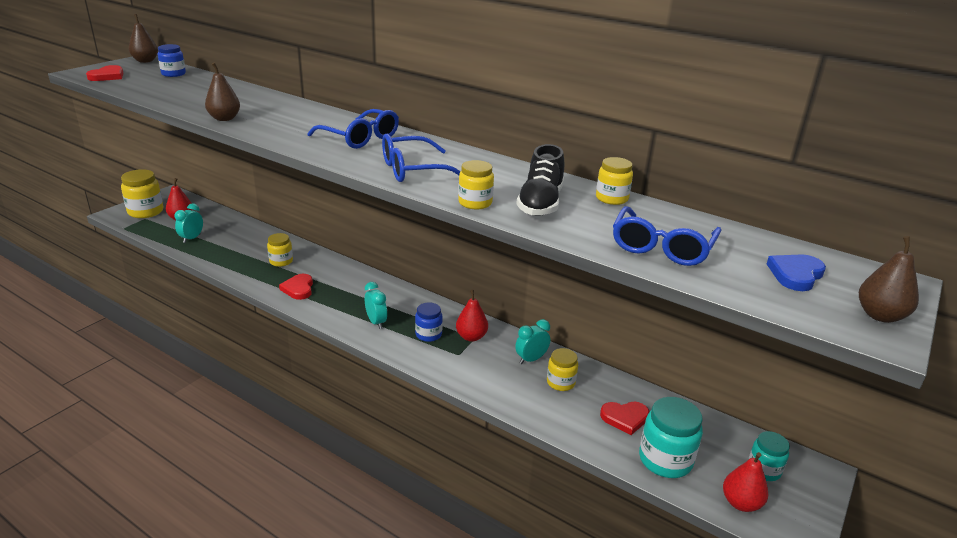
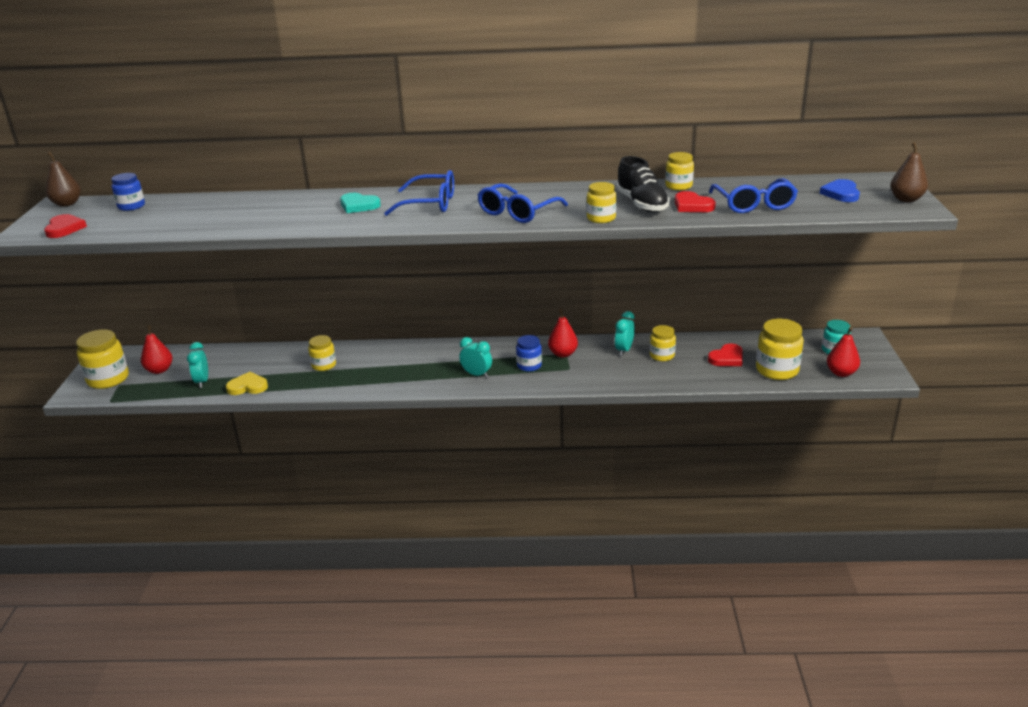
camera: 30 degrees left, 0 degrees up
(212, 255) = (248, 386): none -> yellow heart
(224, 118) = (280, 226): brown pear -> none
(298, 289) = (374, 378): red heart -> red heart (692, 206)
(307, 121) = (358, 205): none -> turquoise heart
(665, 460) = (777, 370): turquoise jar -> yellow jar

